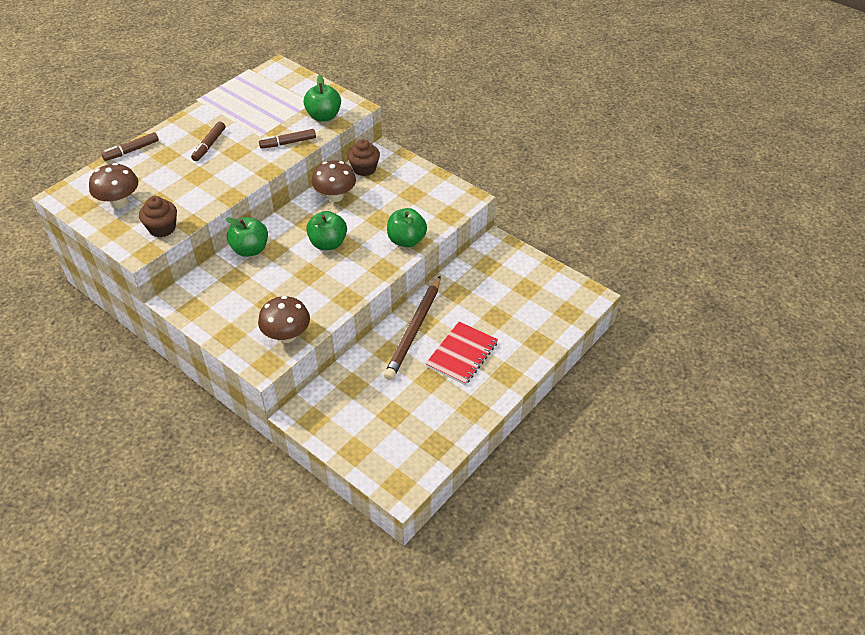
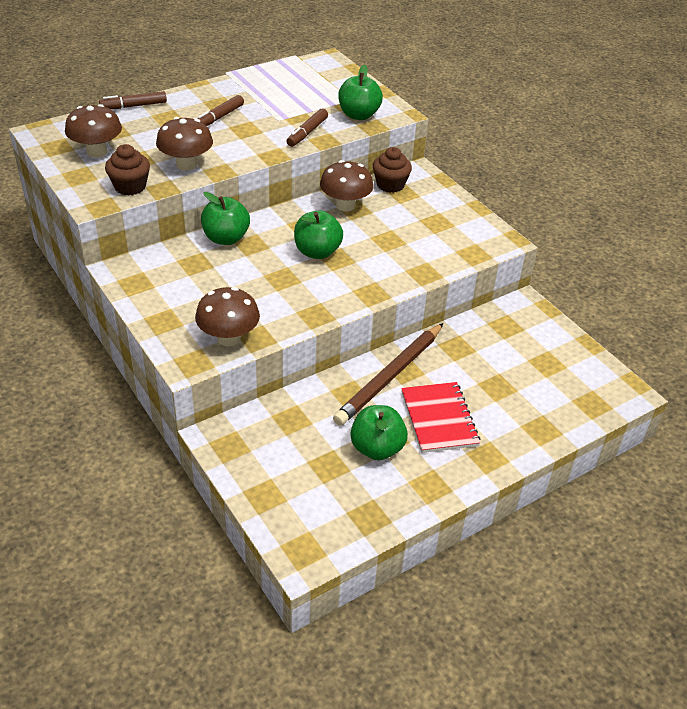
camera: 15 degrees right, 5 degrees down
(200, 196) = (186, 165): none -> brown mushroom
(288, 143) = (307, 133): brown marker -> brown marker turned 60 degrees counterclockwise
(406, 240) = (411, 269): green apple -> green apple (377, 448)
(462, 354) = (439, 419): red notebook -> red notebook turned 60 degrees counterclockwise

